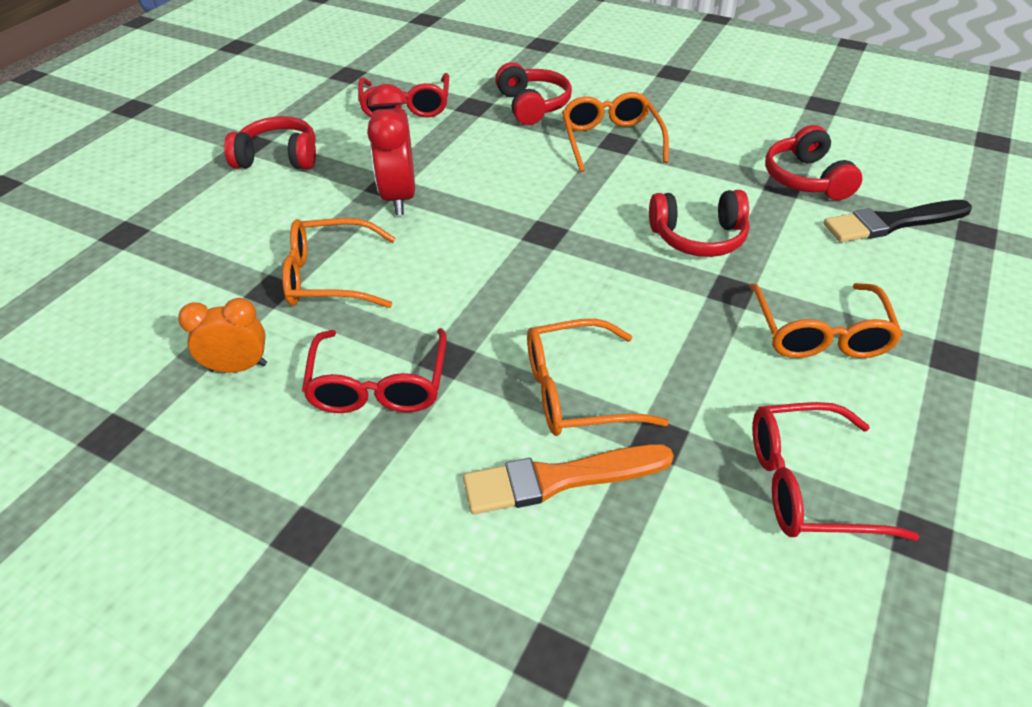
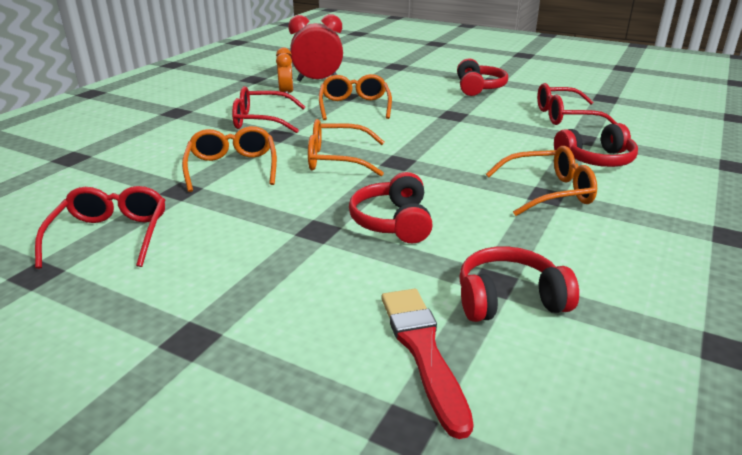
camera: 90 degrees right, 15 degrees down
(399, 197) = (439, 119): red clock -> red clock (318, 80)
(559, 479) = (169, 161): orange brush -> none
(819, 333) = (251, 265): orange glasses -> orange glasses (337, 159)
(892, 223) = (423, 350): black brush -> red brush

